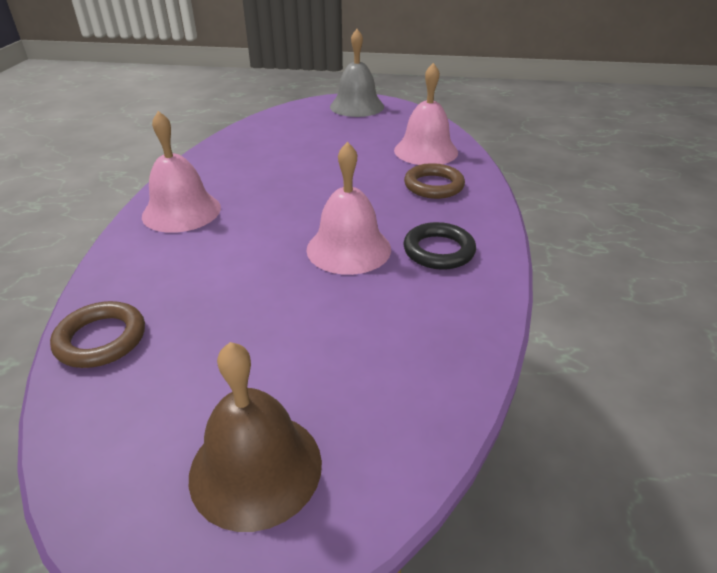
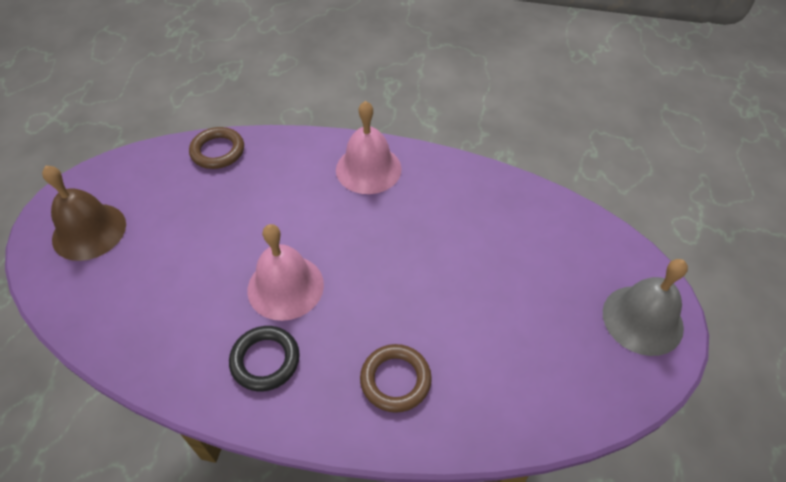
camera: 95 degrees right, 15 degrees up
(426, 151) = (491, 388): pink bell -> none

